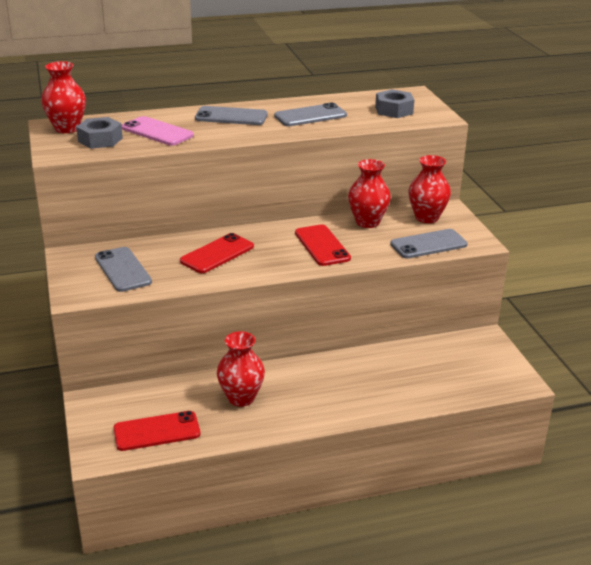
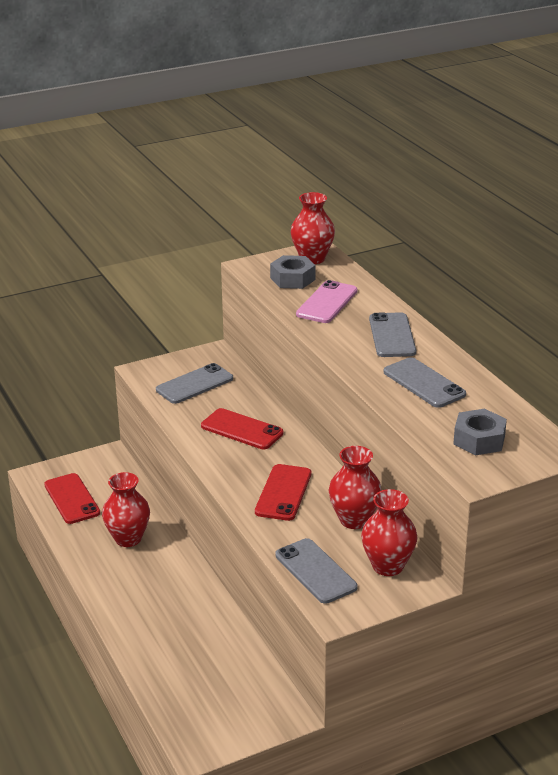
camera: 80 degrees right, 0 degrees up
(322, 246) = (283, 493): red phone -> red phone turned 45 degrees counterclockwise

